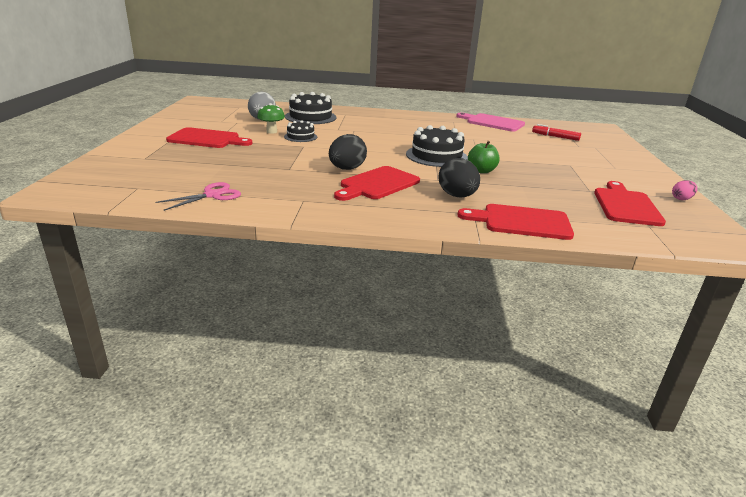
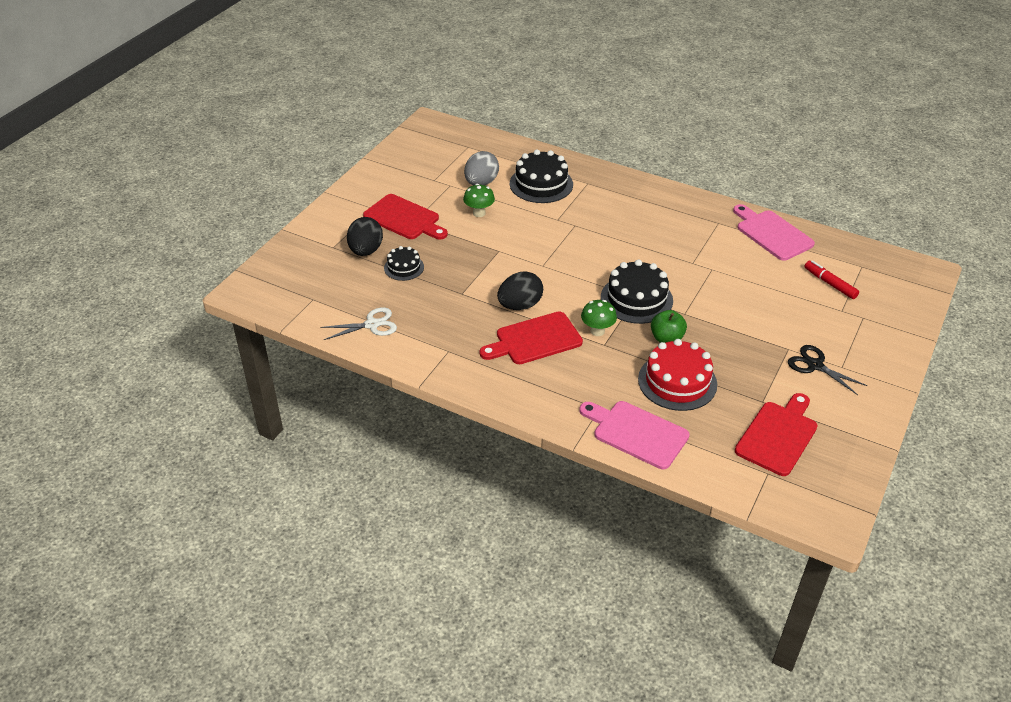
camera: 25 degrees right, 15 degrees up
(212, 195) = (372, 325): pink scissors -> white scissors
(300, 137) = (505, 230): black cake -> black cake (404, 267)
(424, 174) = (597, 331): none -> green mushroom
(457, 196) = (603, 377): black egg -> black egg (366, 251)
(516, 190) = (677, 381): none -> red cake
(522, 222) = (636, 433): red cutting board -> pink cutting board
(598, 169) = (815, 365): none -> black scissors
(681, 199) = (860, 441): pink egg -> none

